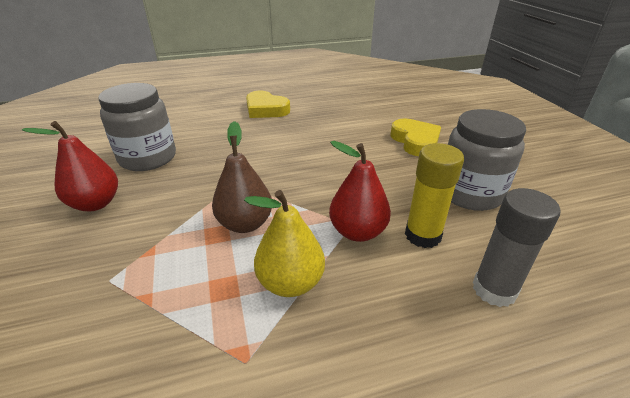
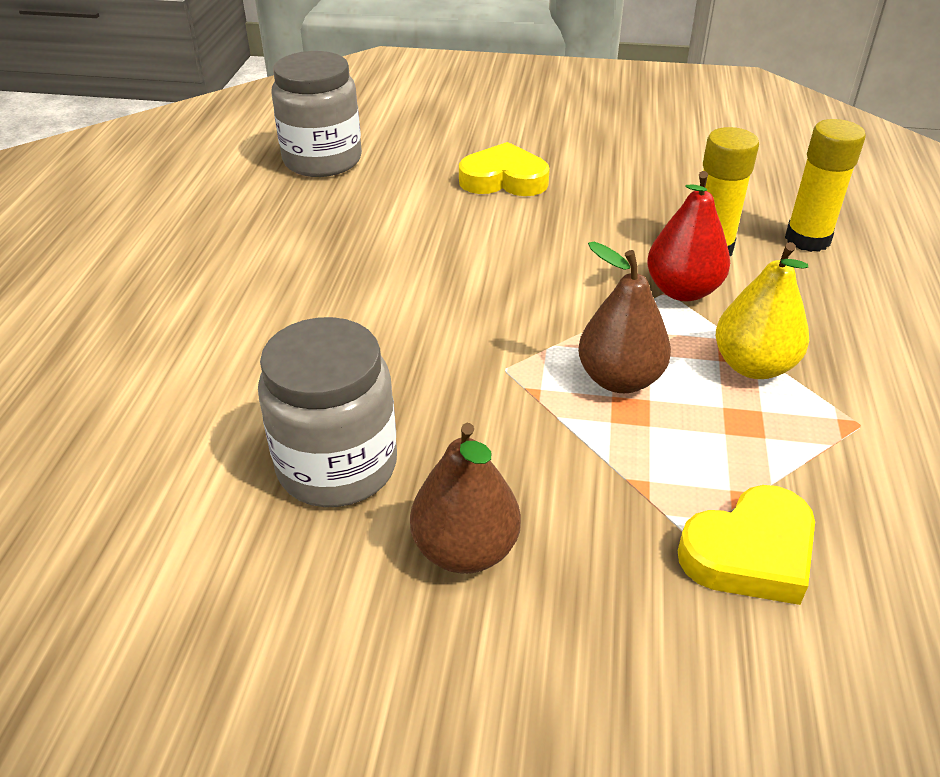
camera: 65 degrees left, 5 degrees up
(96, 203) = (465, 549): red pear -> brown pear
(266, 109) = (261, 282): yellow heart -> yellow heart (750, 553)
(470, 193) = (649, 189): grey jar -> grey jar (322, 160)
(494, 290) = (807, 239): grey glue stick -> yellow glue stick

